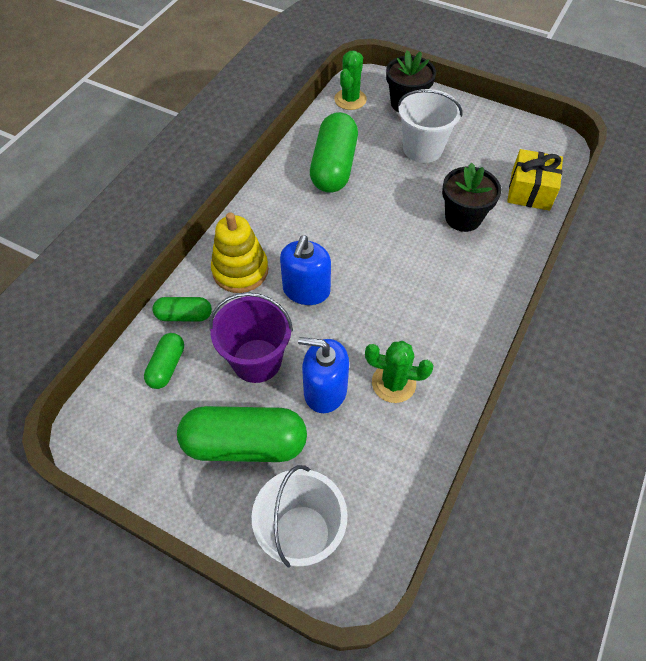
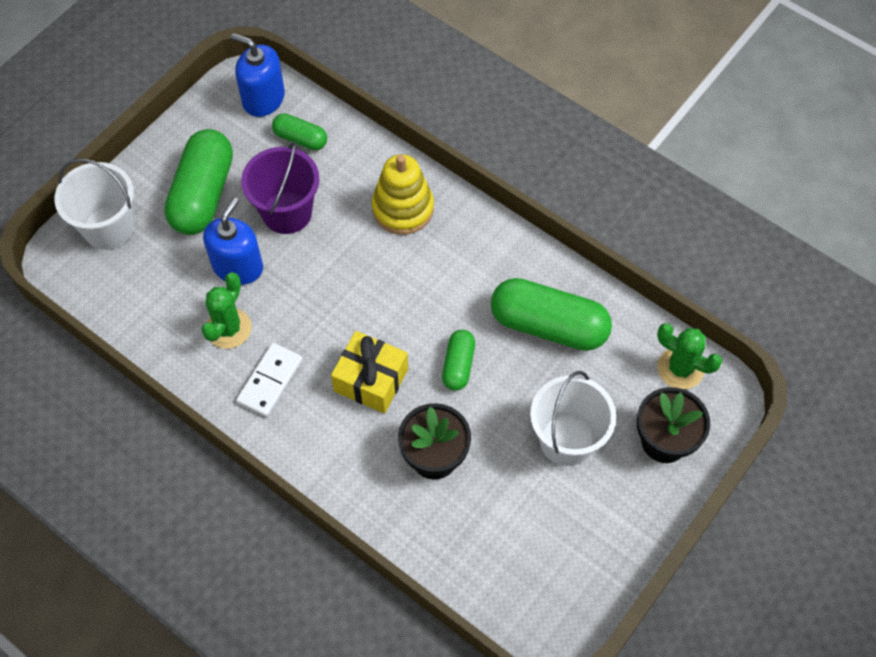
camera: 100 degrees right, 5 degrees up
(184, 315) = (356, 155): green capsule -> green capsule (458, 365)
(306, 290) = (362, 267): blue soap dispenser -> blue soap dispenser (263, 98)
(436, 338) = (270, 381): none -> white domino
(530, 191) = (465, 557): yellow gift -> yellow gift (371, 380)

